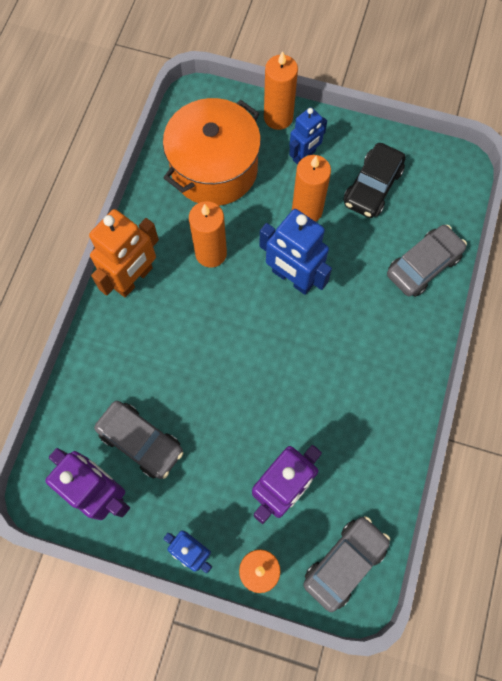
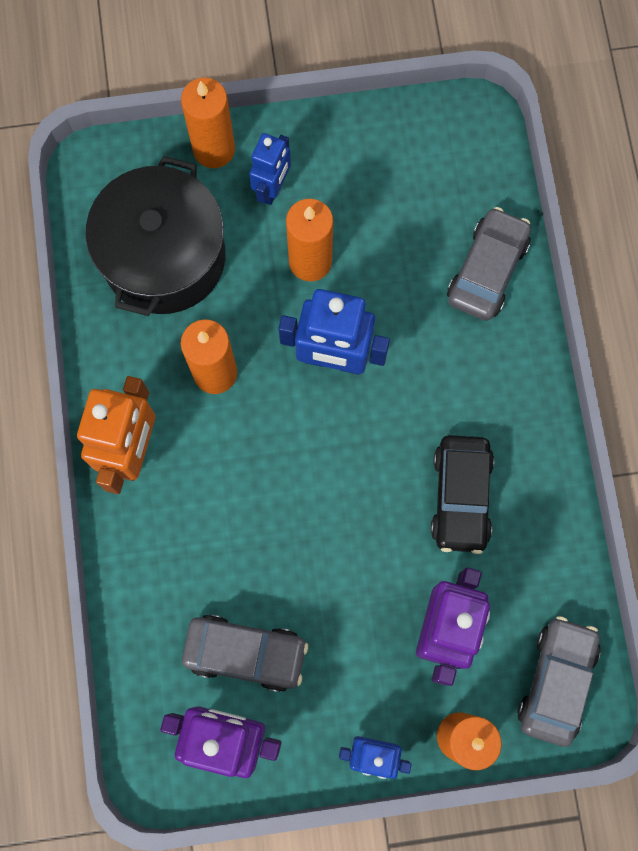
camera: 25 degrees left, 5 degrees up
(214, 169) = (164, 257): orange pot -> black pot
(372, 187) = (378, 193): black car -> black car (460, 496)

